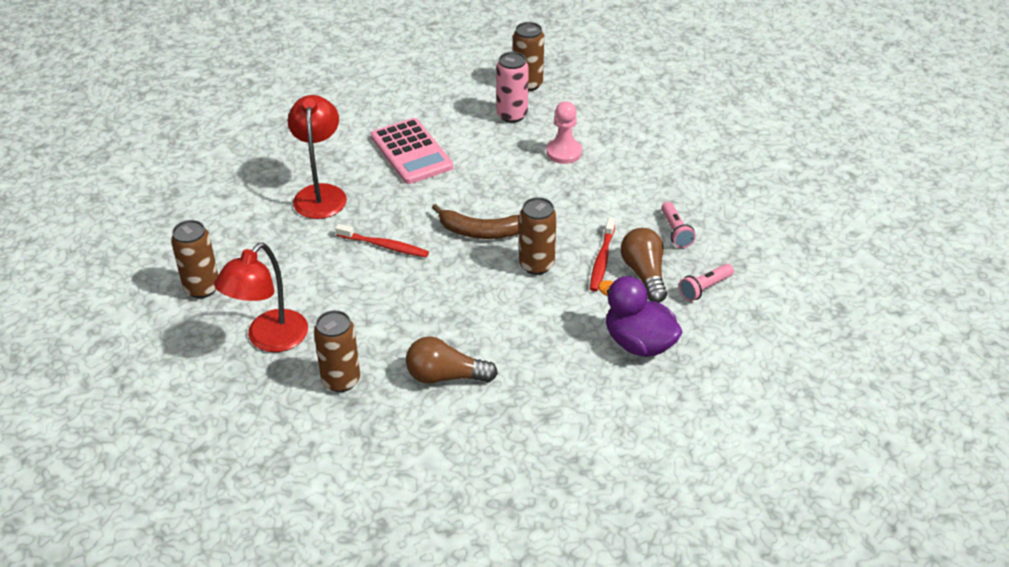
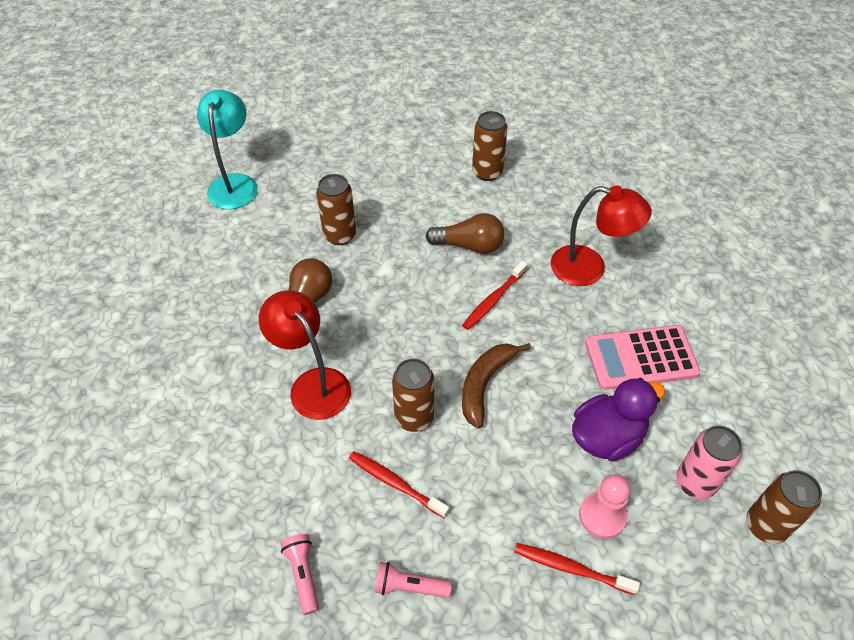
camera: 110 degrees right, 10 degrees up
(269, 339) = (407, 202): red lamp -> red lamp (313, 384)
(286, 512) = (234, 183): none -> turquoise lamp
(611, 160) = (571, 568): none -> red toothbrush
(639, 343) = (261, 470): purple duck -> purple duck (607, 437)
(644, 274) = (354, 518): brown light bulb -> brown light bulb (469, 245)

